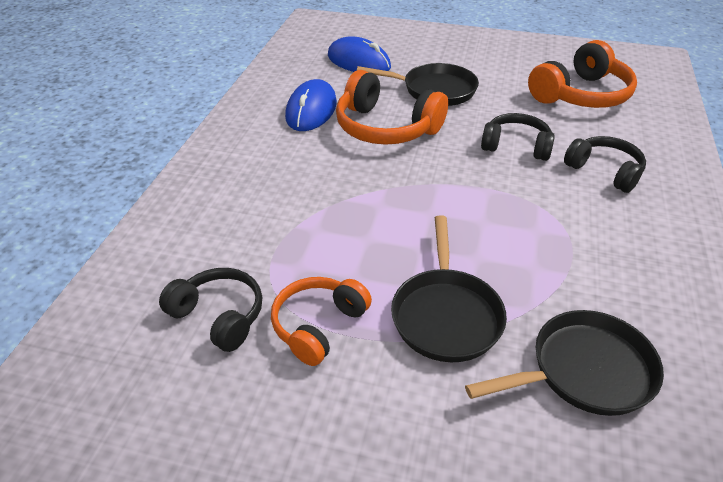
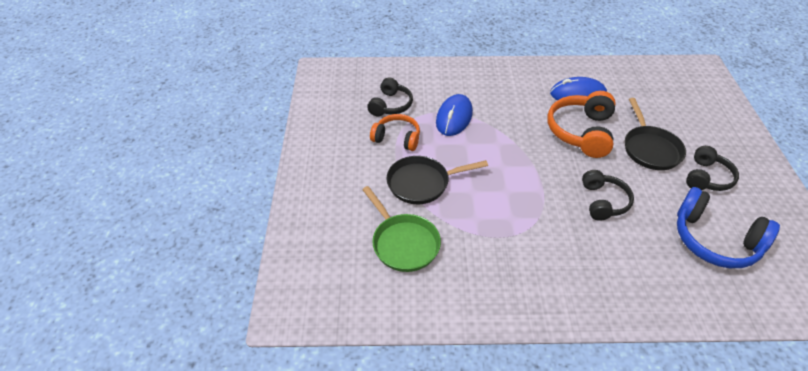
camera: 75 degrees right, 5 degrees up
(358, 62) = (659, 103): blue mouse -> blue mouse (454, 117)
(581, 95) = (714, 240): orange headphones -> blue headphones
(584, 371) = (403, 243): black pan -> green pan
(604, 171) = (603, 255): black headphones -> black headphones (707, 177)

